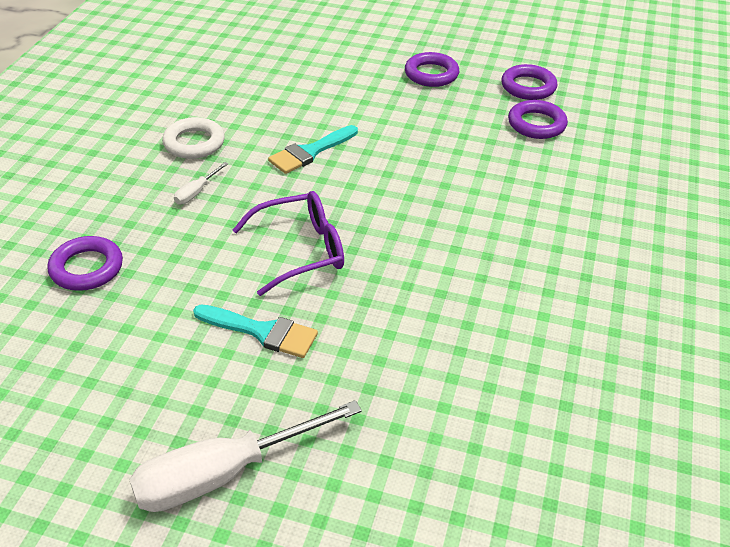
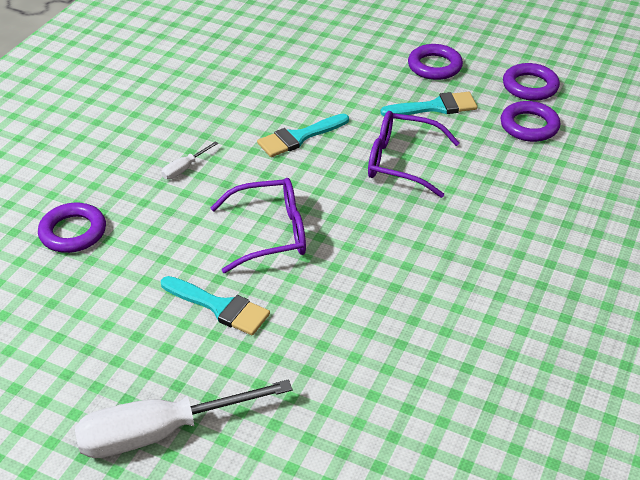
camera: 10 degrees right, 0 degrees up
(194, 143) = (191, 120): white ring -> none
(419, 168) = (401, 162): none -> purple glasses
(441, 113) = (435, 107): none -> turquoise brush

